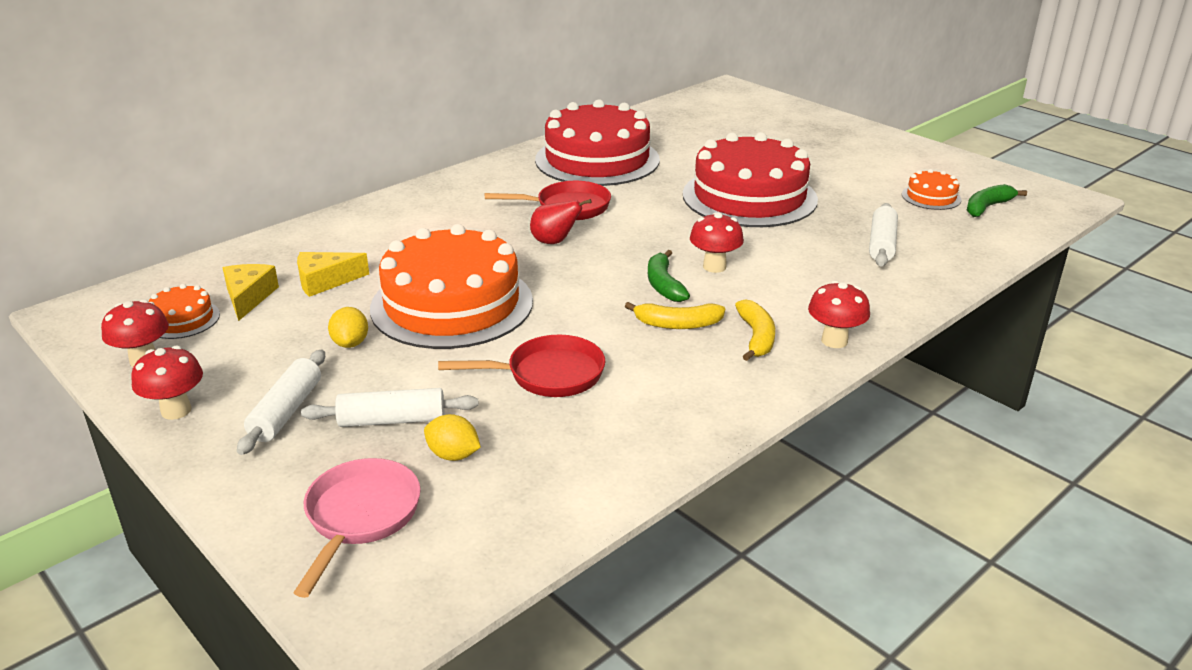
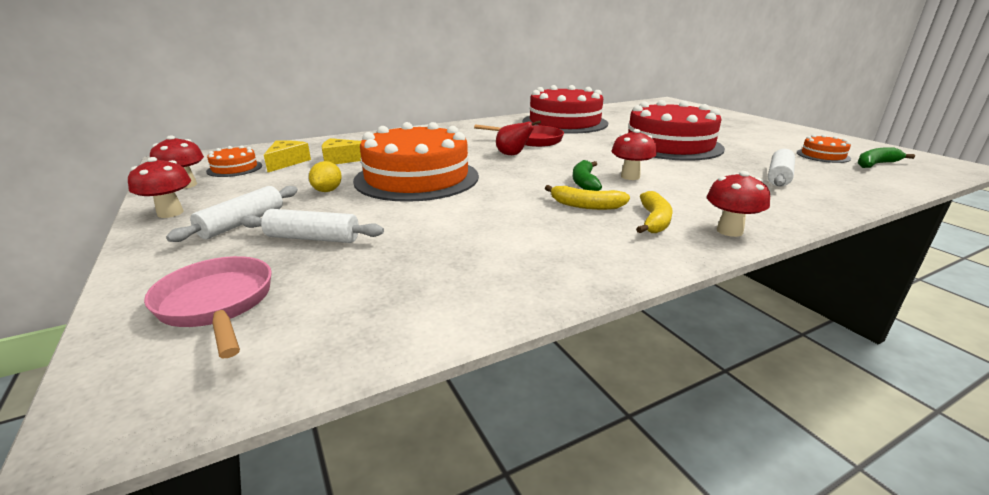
camera: 15 degrees right, 5 degrees down
(360, 517) = (217, 304): pink pan -> pink pan turned 60 degrees counterclockwise
(453, 455) = (339, 268): yellow lemon -> none
(548, 375) = (460, 225): red pan -> none

